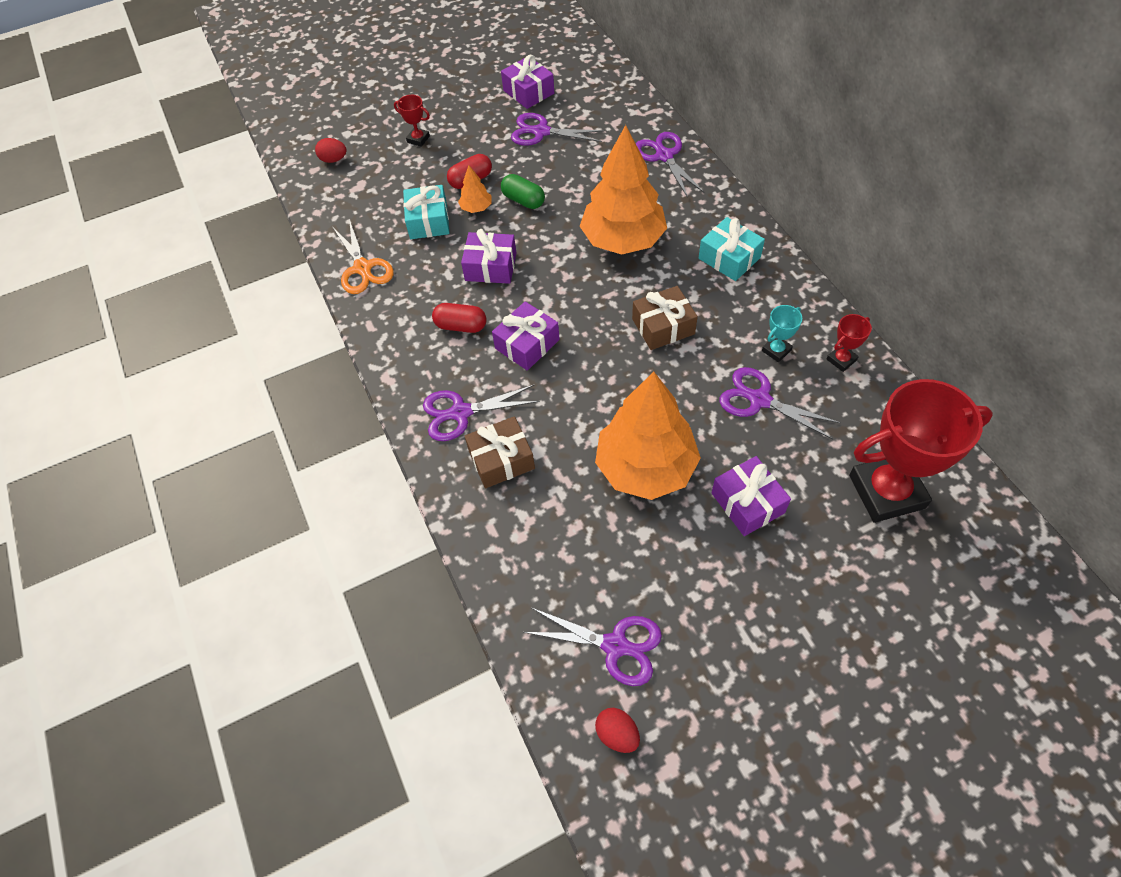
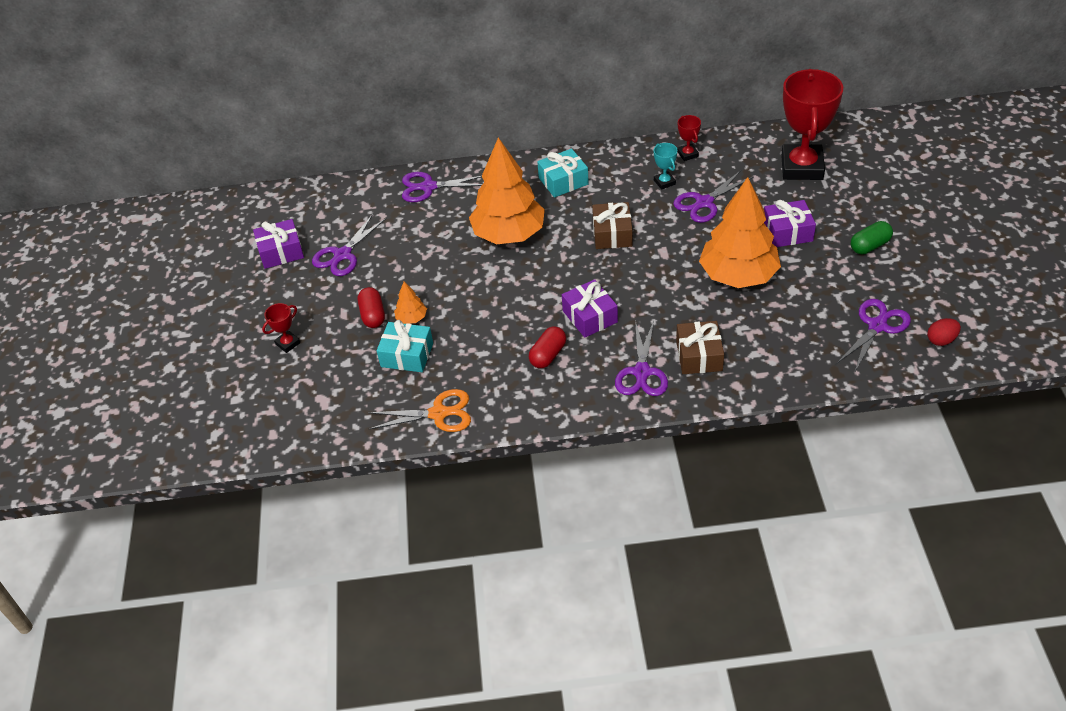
camera: 70 degrees left, 10 degrees down
(334, 160) = (269, 415): red egg -> none
(491, 267) = (490, 322): purple gift -> none
(523, 200) = (423, 285): green capsule -> green capsule (870, 246)

